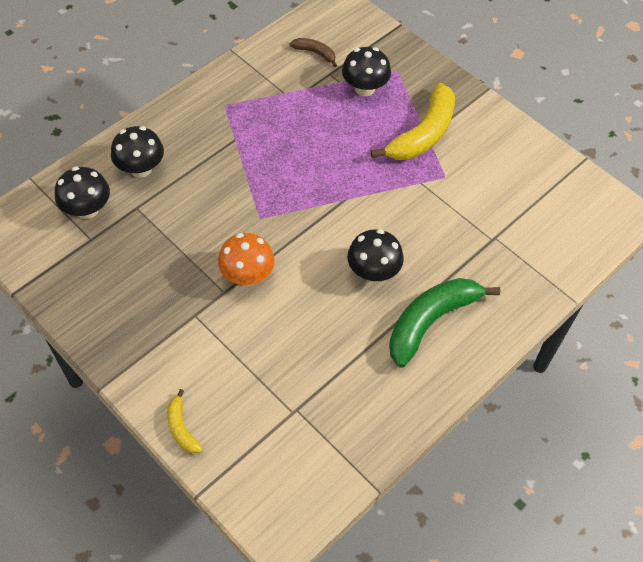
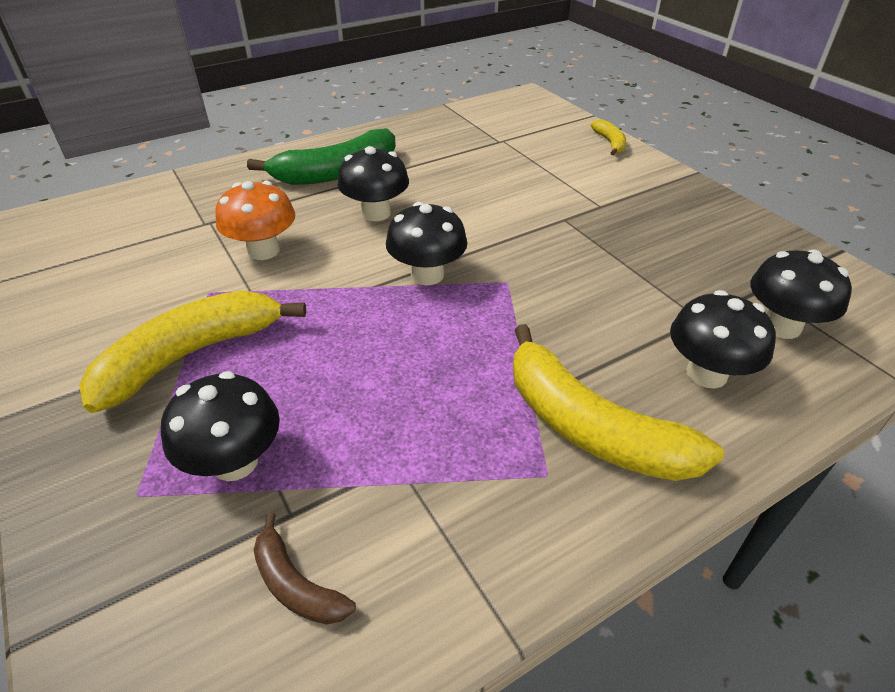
camera: 165 degrees left, 15 degrees down
(205, 129) = (590, 427): none -> yellow banana
(247, 275) = (533, 228): orange mushroom -> orange mushroom (263, 250)
(313, 214) = (427, 275): none -> black mushroom

